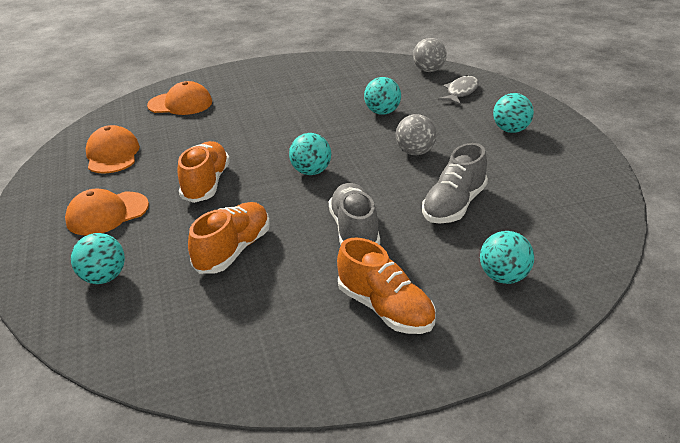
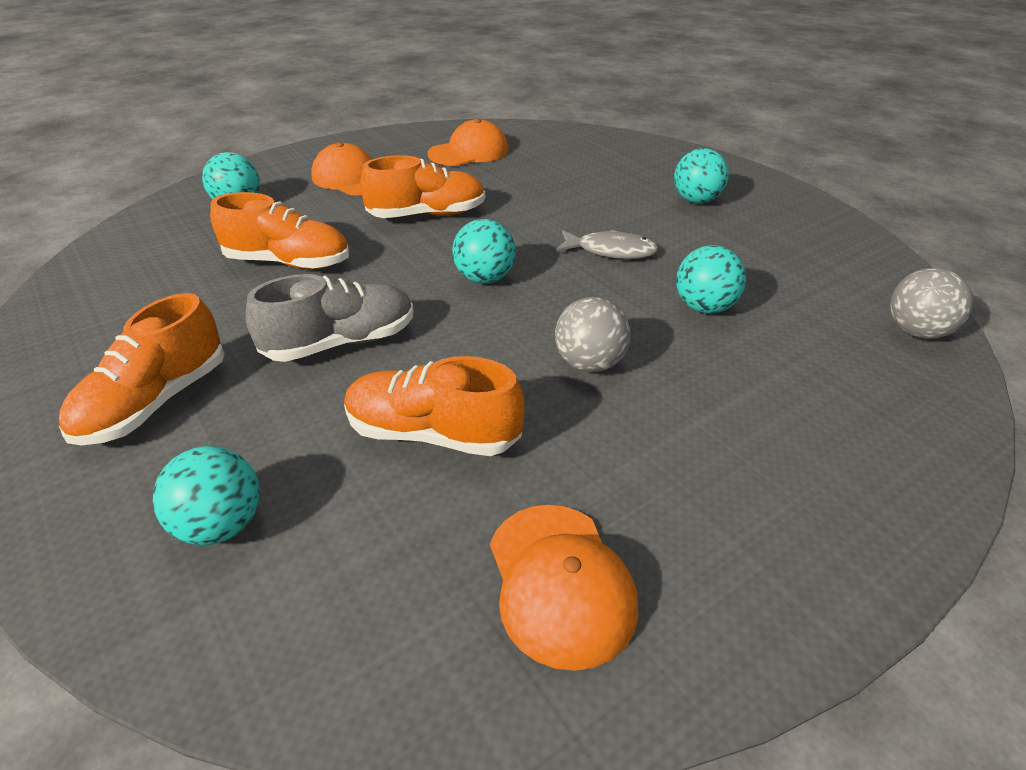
camera: 70 degrees right, 5 degrees up
(180, 104) = (607, 157): orange cap -> orange cap (560, 583)
(454, 205) = (433, 434): grey shoe -> orange shoe
(461, 92) = (864, 385): grey fish -> grey fish (611, 251)
(511, 130) = (755, 480): turquoise ball -> turquoise ball (696, 200)

